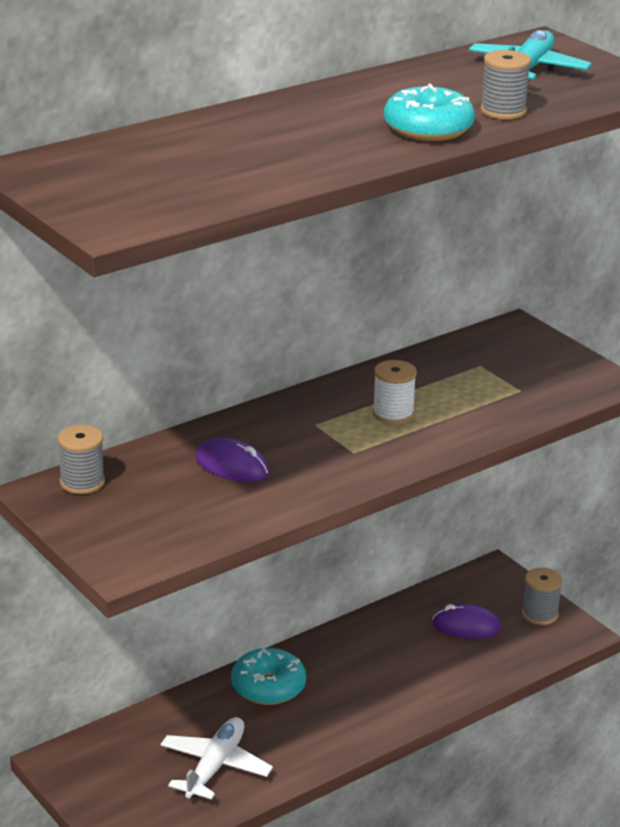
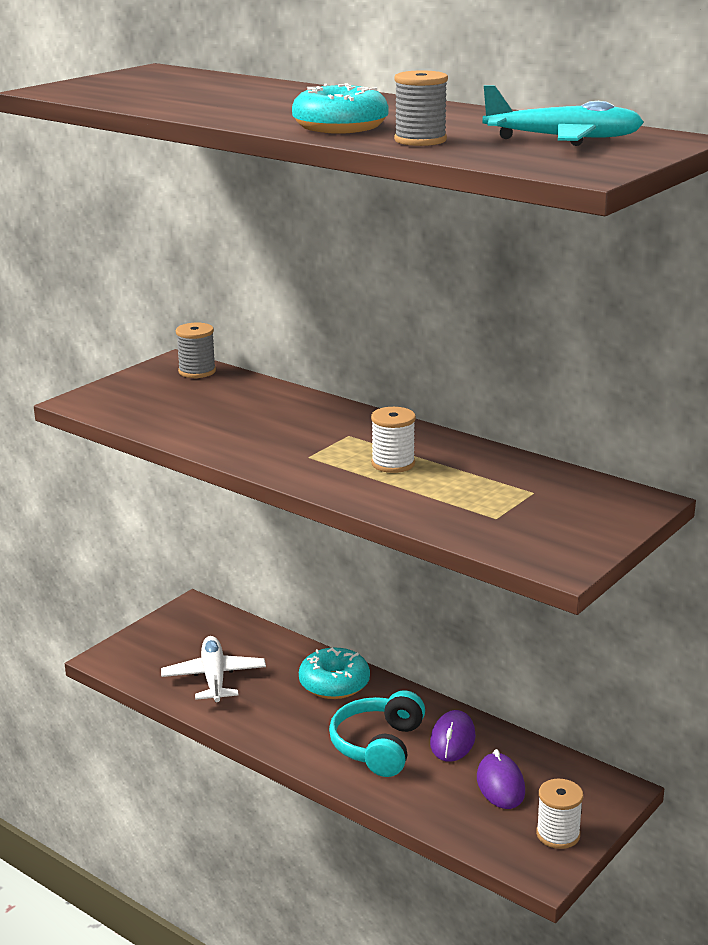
camera: 75 degrees right, 5 degrees down
(215, 766) = (214, 678): white plane -> white plane turned 105 degrees counterclockwise
(232, 466) = (253, 414): purple mouse -> purple mouse (452, 740)
(383, 680) = (378, 746): none -> turquoise headphones
(540, 614) = (558, 834): grey spool -> white spool

